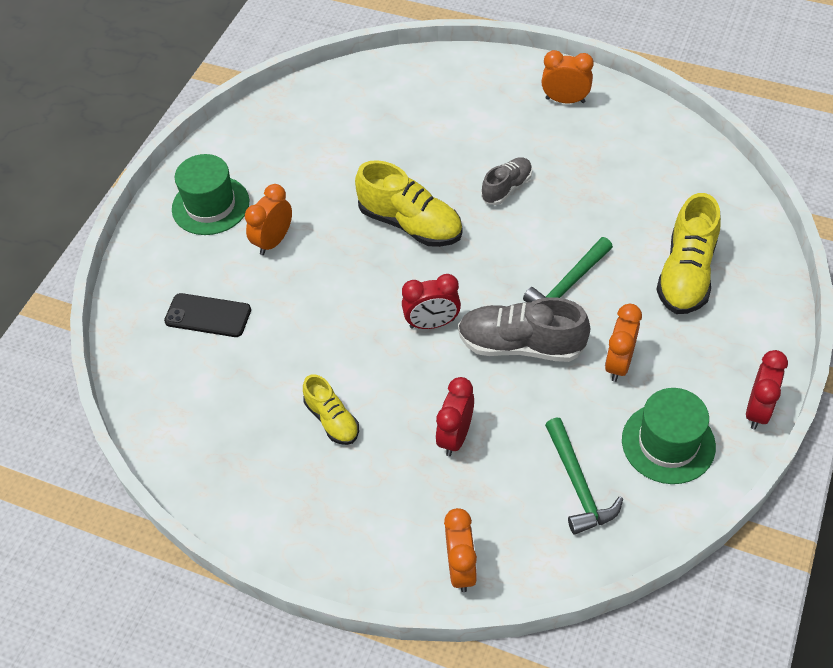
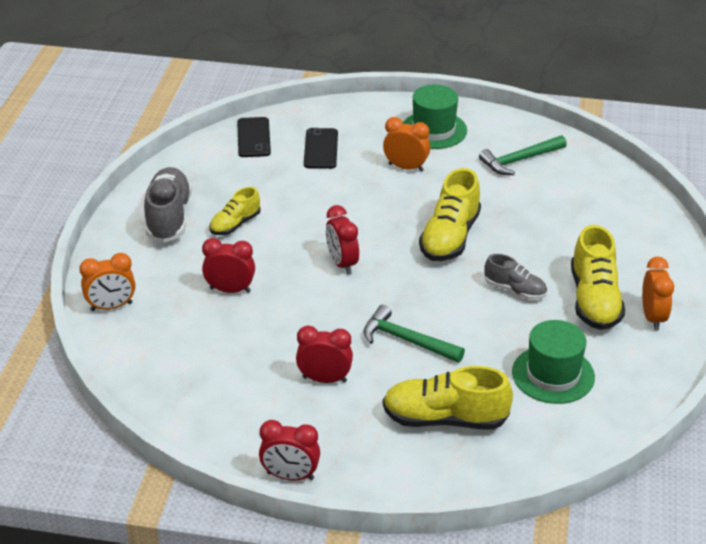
camera: 75 degrees right, 15 degrees down
(157, 382) = (254, 138): none -> black phone
(521, 345) = (331, 317): grey shoe -> grey shoe (168, 217)
(533, 134) = (594, 300): none -> yellow shoe
(578, 484) = (193, 364): green hammer -> green hammer (520, 160)
(618, 363) = (324, 379): orange clock -> red clock
(668, 443) = (243, 416): green hat -> green hat (553, 374)

